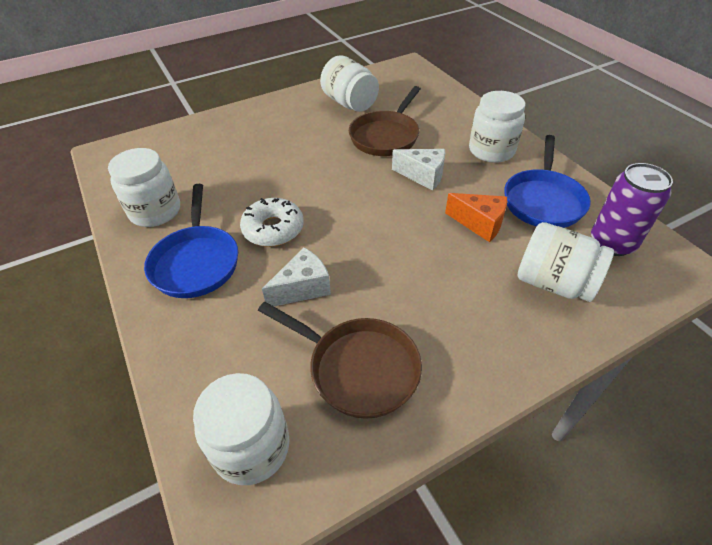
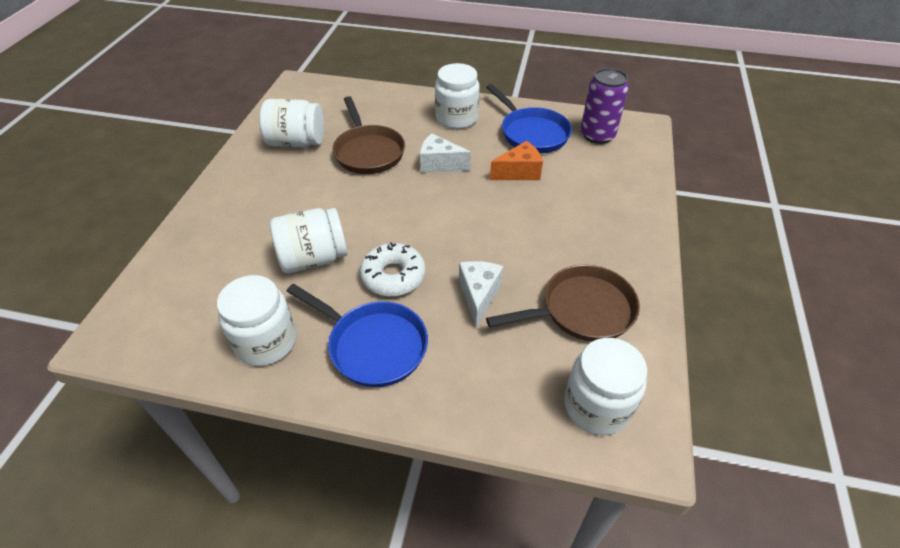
camera: 50 degrees left, 0 degrees up
(423, 176) = (439, 164): white cheese -> white cheese turned 135 degrees counterclockwise
(553, 282) = (602, 179): white jar -> white jar (313, 258)

